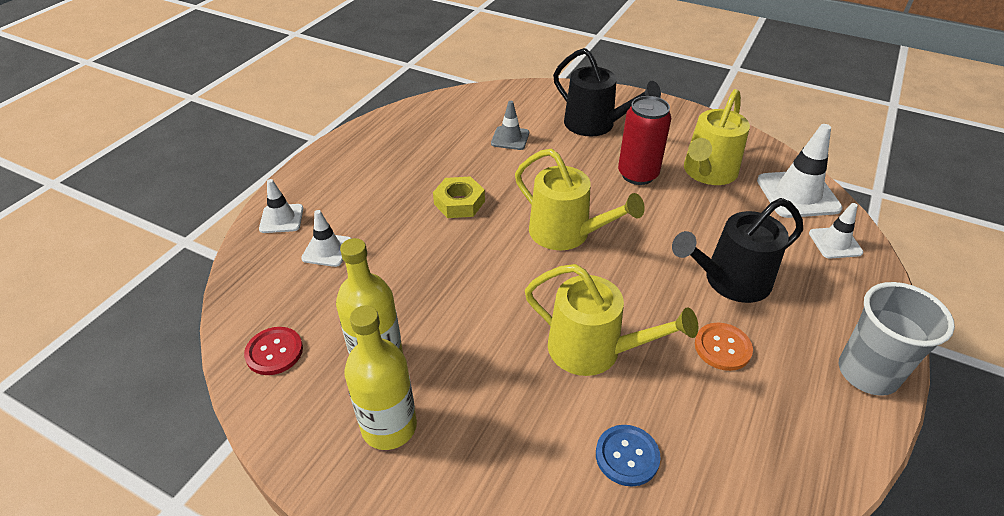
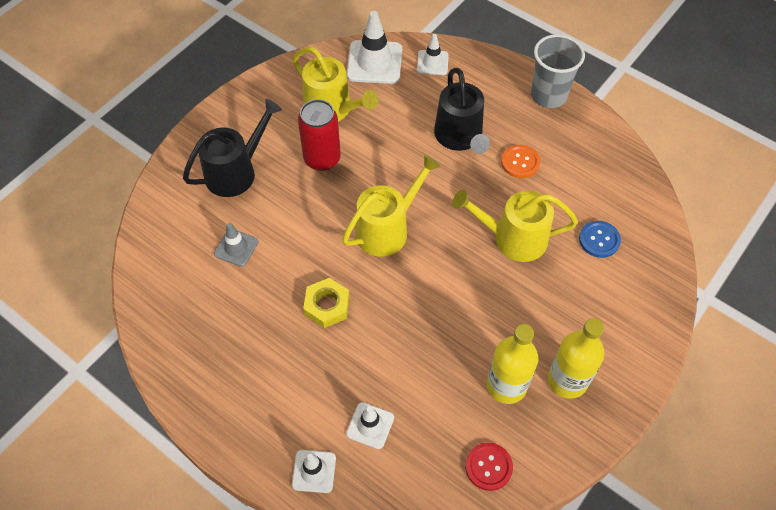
camera: 80 degrees left, 15 degrees up
(593, 350) = (513, 238): yellow watering can -> yellow watering can turned 120 degrees counterclockwise

